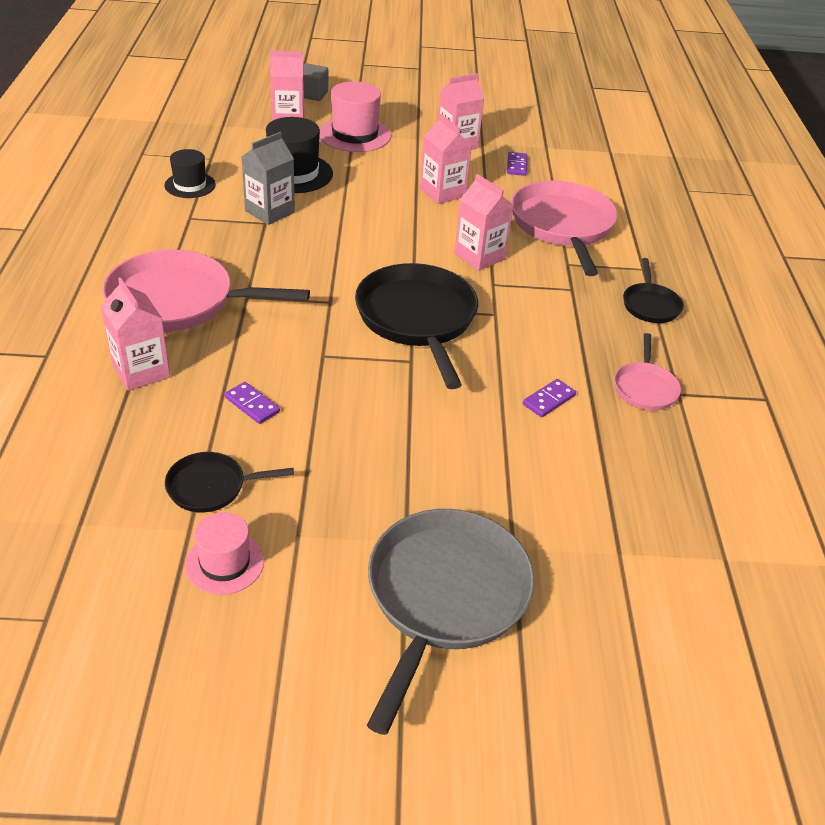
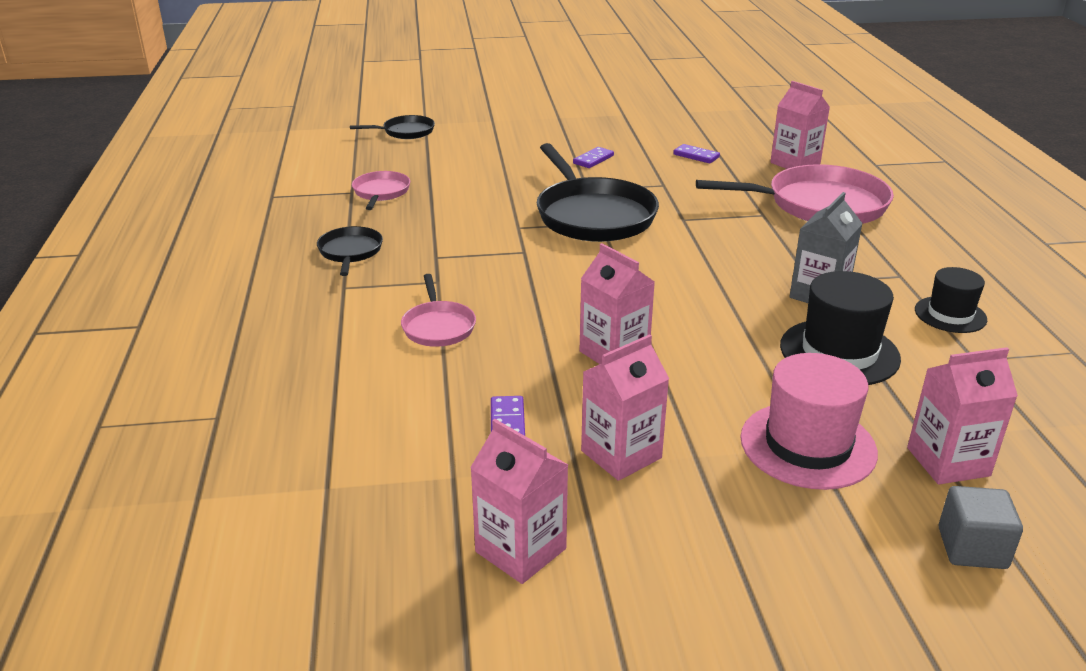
camera: 175 degrees right, 10 degrees down
(211, 487) = (690, 124): black pan -> black pan (405, 132)
(224, 563) = (658, 104): pink hat -> none
(444, 597) = (530, 105): grey pan -> none
(479, 256) = (544, 276): pink carton -> pink carton (520, 550)
(549, 400) = (466, 178): purple domino -> purple domino (593, 159)
(562, 226) = (438, 327): pink pan -> pink pan, size x0.51

